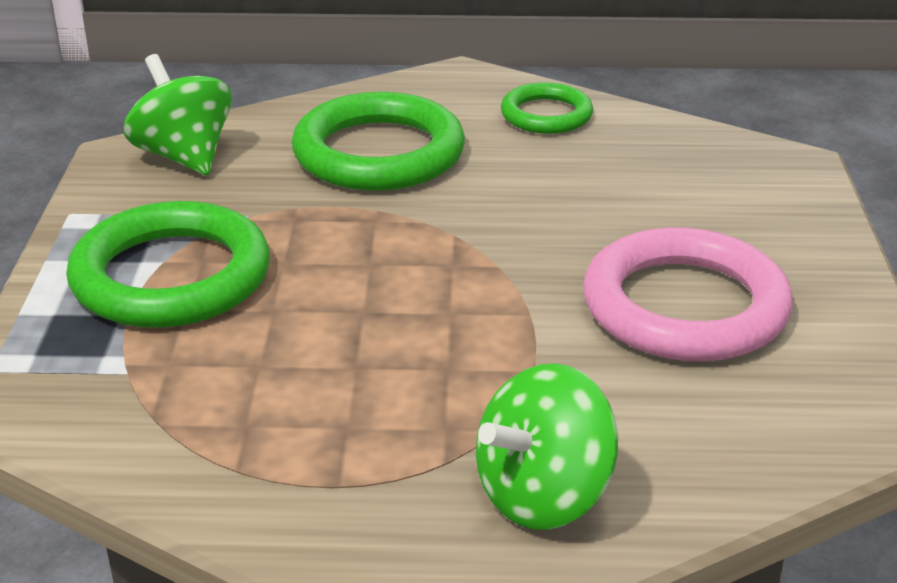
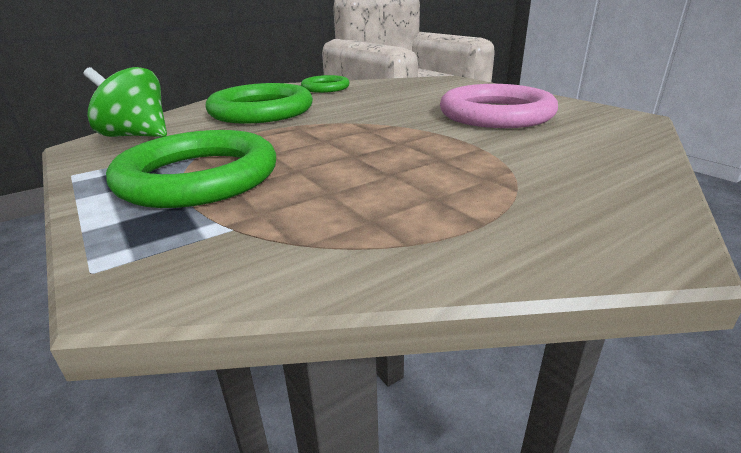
camera: 35 degrees left, 5 degrees down
(543, 495) = (590, 183): green spinning top -> none

